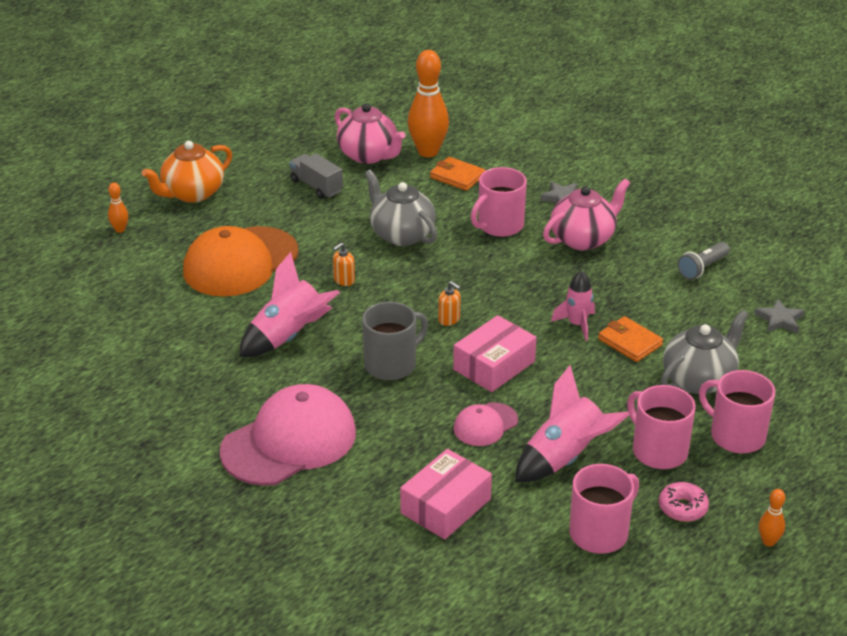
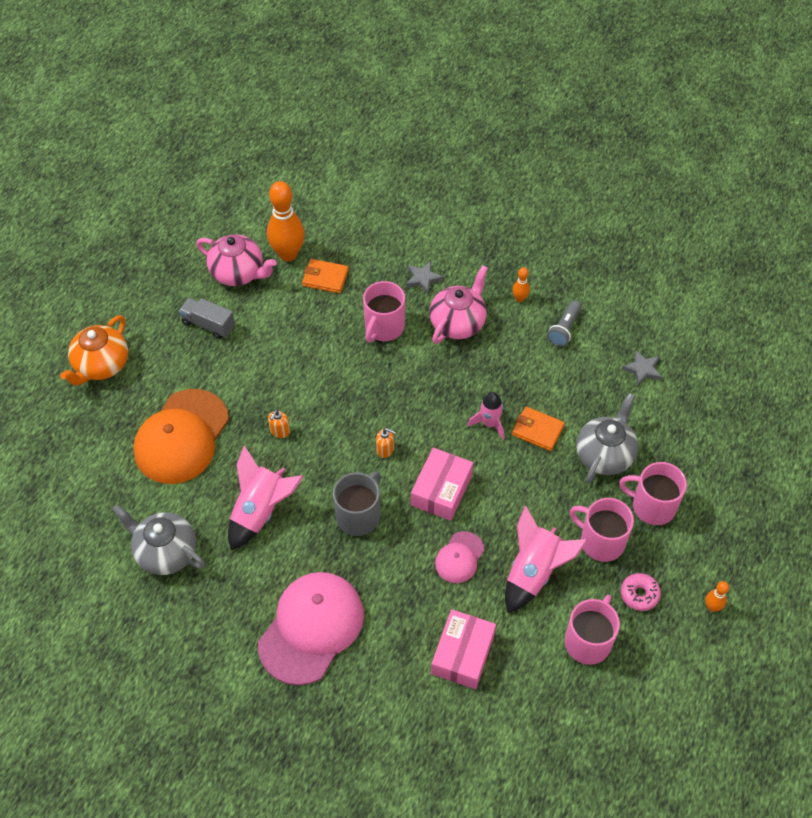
camera: 20 degrees left, 20 degrees up
(120, 229) = (56, 429): orange bowling pin -> orange bowling pin (519, 298)
(401, 234) = (306, 362): grey teapot -> grey teapot (165, 552)

